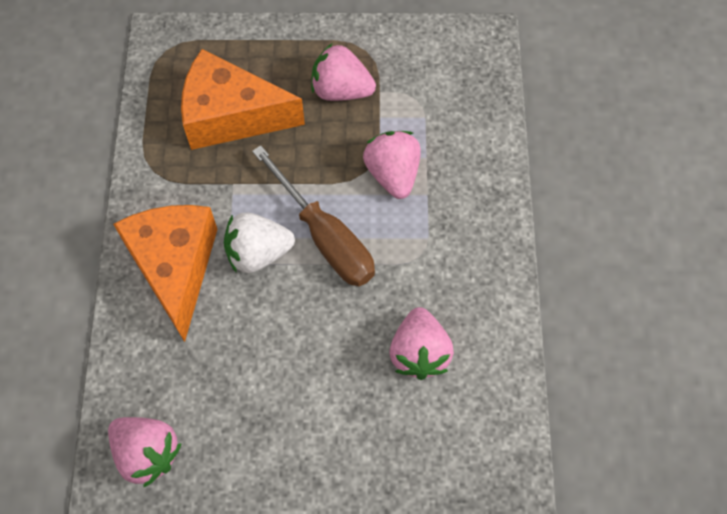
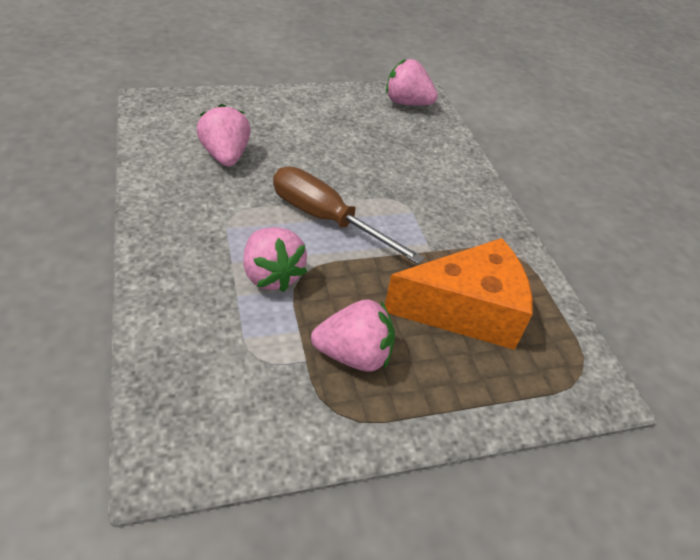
camera: 160 degrees right, 20 degrees down
(175, 267) = (446, 189): orange cheese -> none
(258, 253) = (382, 203): white strawberry -> none

